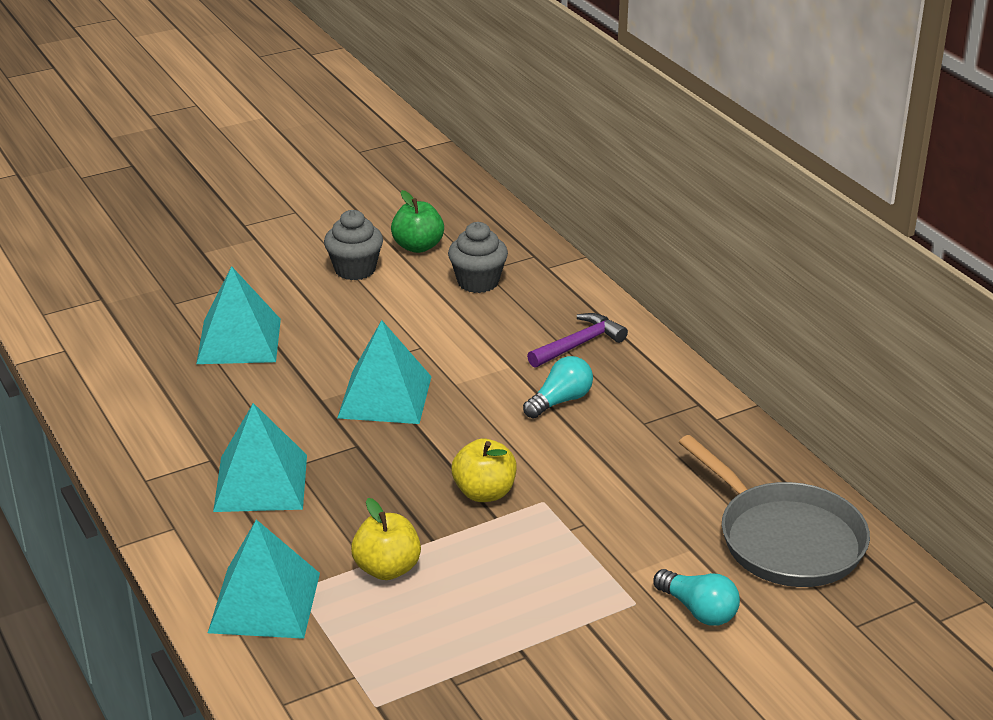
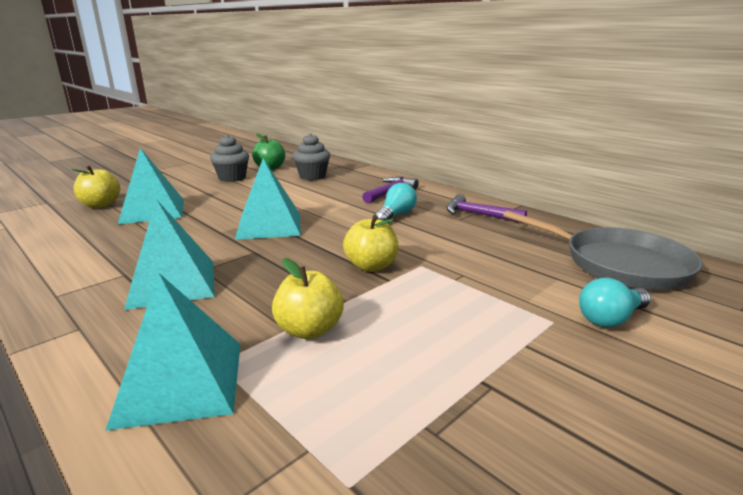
camera: 15 degrees left, 10 degrees down
(171, 316) = (101, 205): none -> yellow apple
(677, 418) = (478, 215): none -> purple hammer
(698, 610) = (610, 318): turquoise light bulb -> turquoise light bulb turned 120 degrees clockwise

